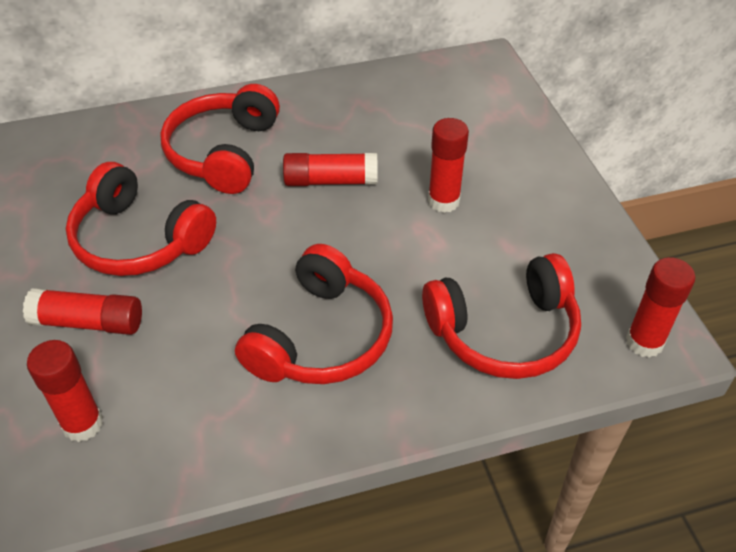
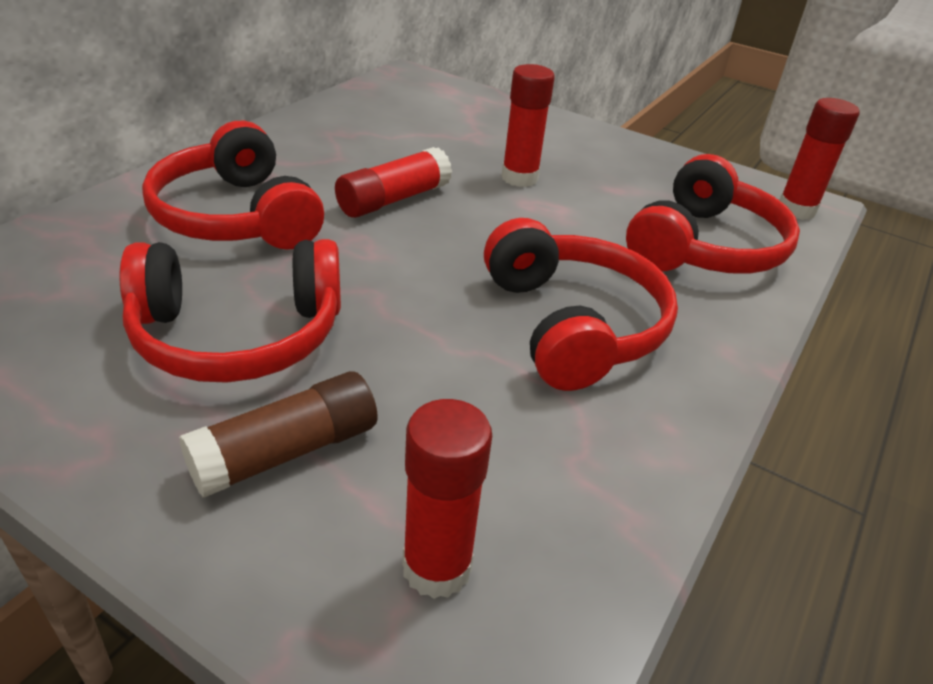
camera: 45 degrees left, 10 degrees down
(88, 322) = (286, 452): red glue stick -> brown glue stick

